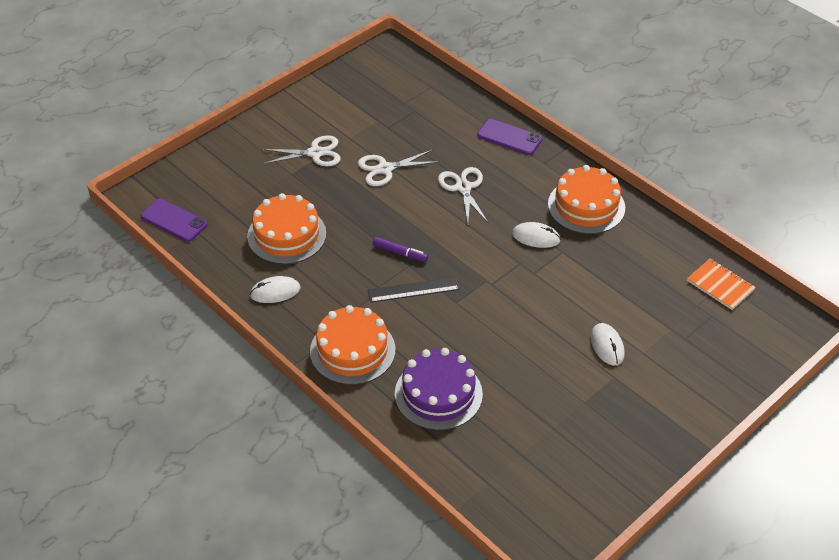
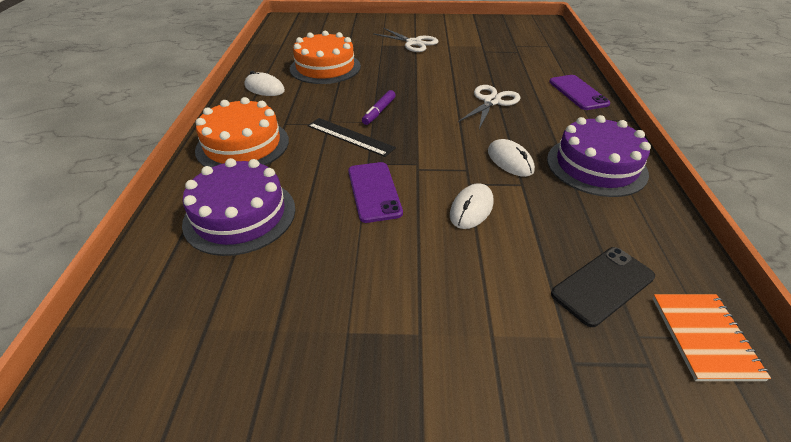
camera: 45 degrees right, 5 degrees down
(174, 220) = (281, 35): purple phone -> purple phone (374, 191)
(385, 169) = (447, 67): white scissors -> none
(400, 253) = (379, 111): purple marker -> purple marker turned 45 degrees clockwise
(586, 206) = (596, 166): orange cake -> purple cake
(607, 346) = (457, 295): white mouse -> white mouse (471, 209)
(661, 289) = (603, 285): none -> black phone

